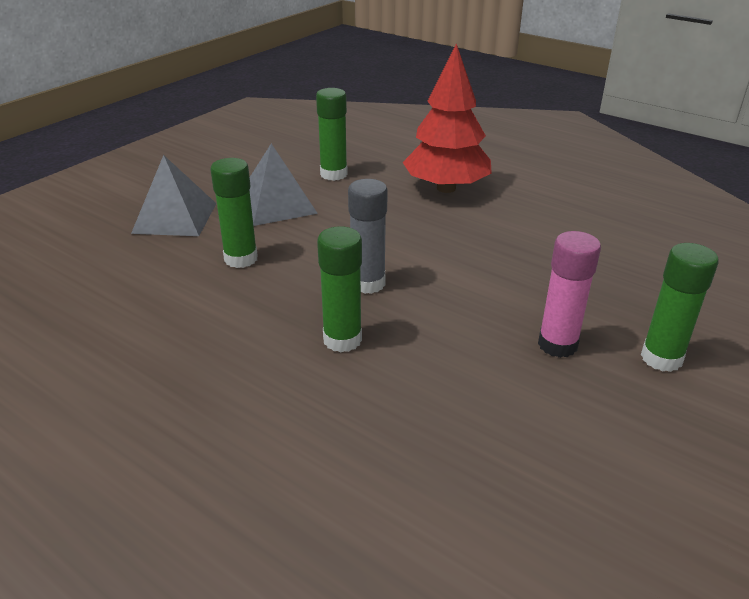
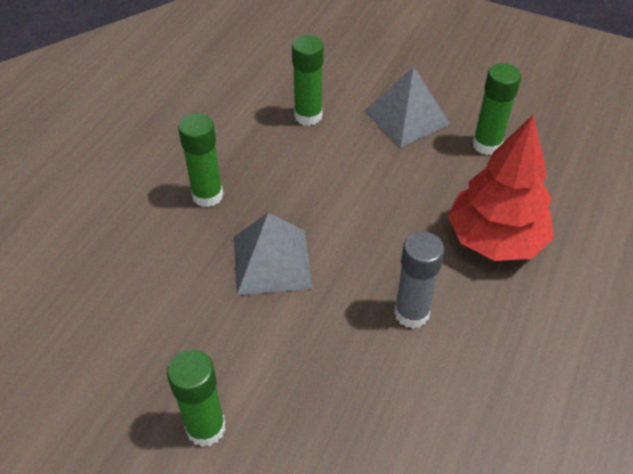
camera: 80 degrees right, 15 degrees up
(175, 218) = (362, 64): grey pyramid -> grey pyramid (272, 261)
(368, 283) = (288, 199): grey glue stick -> grey glue stick (411, 313)
(557, 345) = (217, 341): pink glue stick -> none

